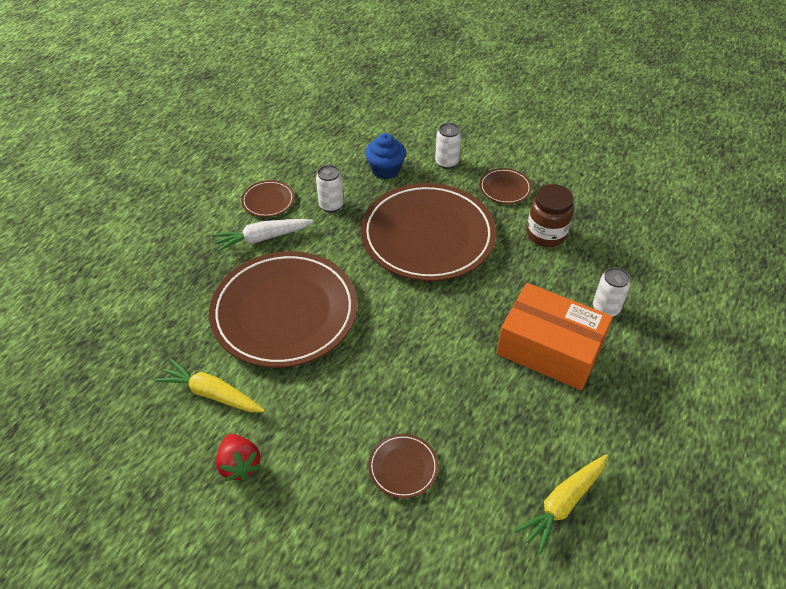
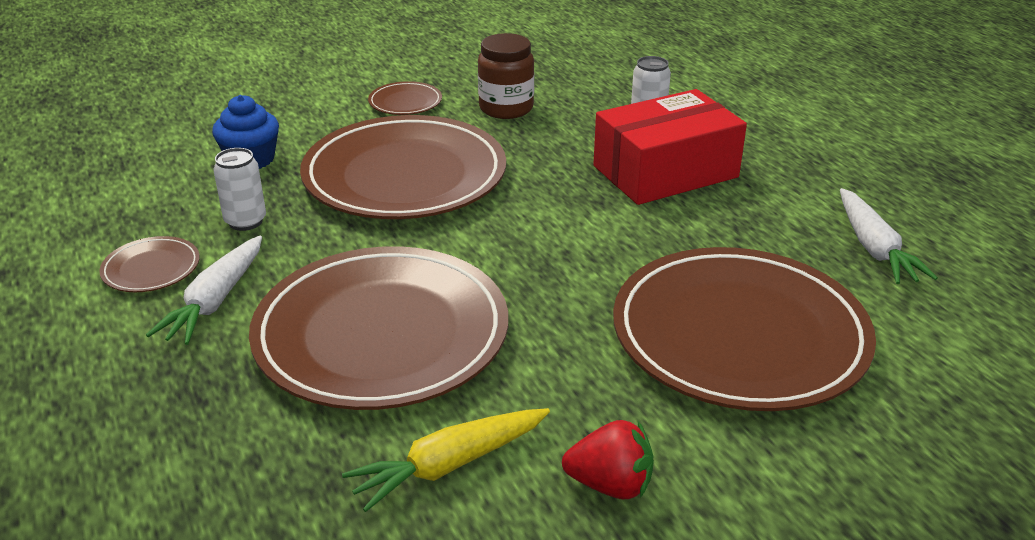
camera: 55 degrees left, 15 degrees down
(403, 467) = (739, 335): brown plate -> brown plate, size x2.44
(446, 162) = (308, 118): white can -> none
(549, 349) = (665, 172): orange box -> red box
(562, 504) = (874, 248): yellow carrot -> white carrot

